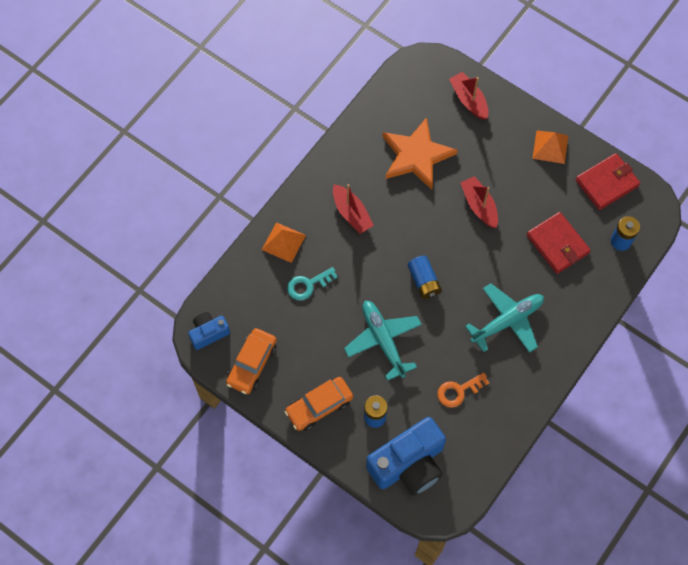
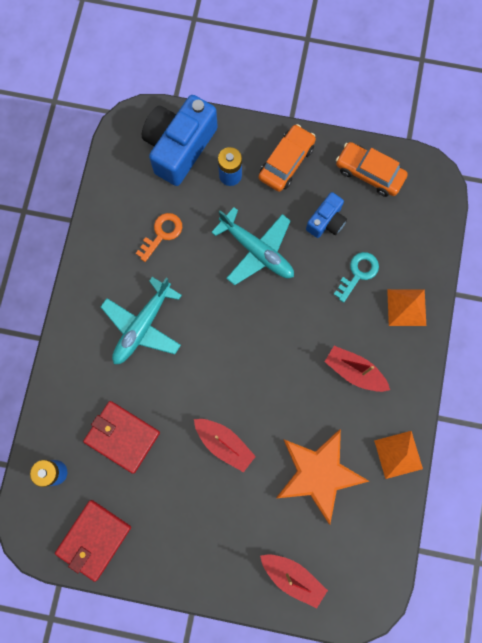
camera: 155 degrees right, 10 degrees up
(208, 333) = (426, 183): blue camera -> blue camera (326, 221)
(252, 364) = (369, 173): orange car -> orange car turned 60 degrees counterclockwise
(424, 281) = (245, 330): blue battery -> none
(550, 147) = (174, 557): orange pyramid -> orange pyramid (398, 454)

